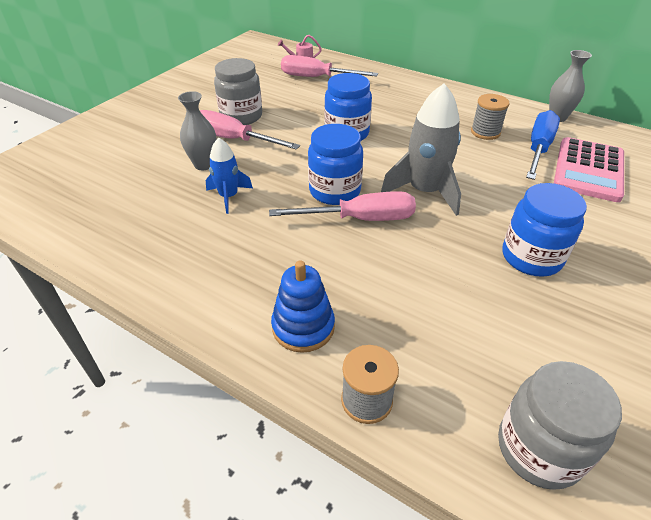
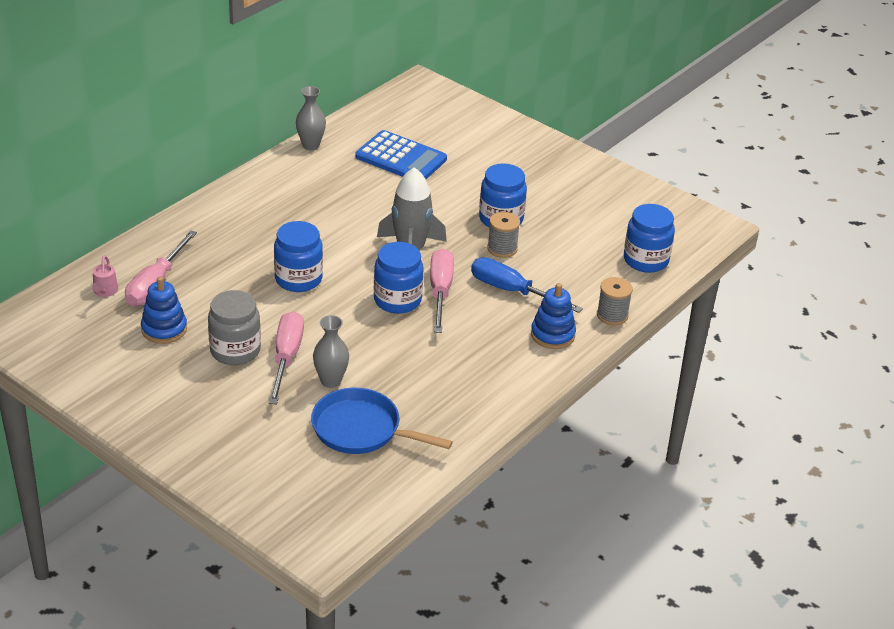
camera: 85 degrees left, 5 degrees down
(132, 189) = (362, 430): none -> blue pan
(229, 196) = (390, 365): blue rocket -> none
(235, 139) = (286, 358): pink screwdriver -> pink screwdriver turned 150 degrees clockwise
(263, 87) = (164, 329): none -> blue stacking toy
(485, 132) = (324, 194): grey spool -> grey spool (502, 248)
(538, 148) = (361, 173): blue screwdriver -> blue screwdriver (512, 291)
(539, 449) = (646, 260): grey jar -> blue jar
(588, 170) = (401, 158): pink calculator -> blue calculator

